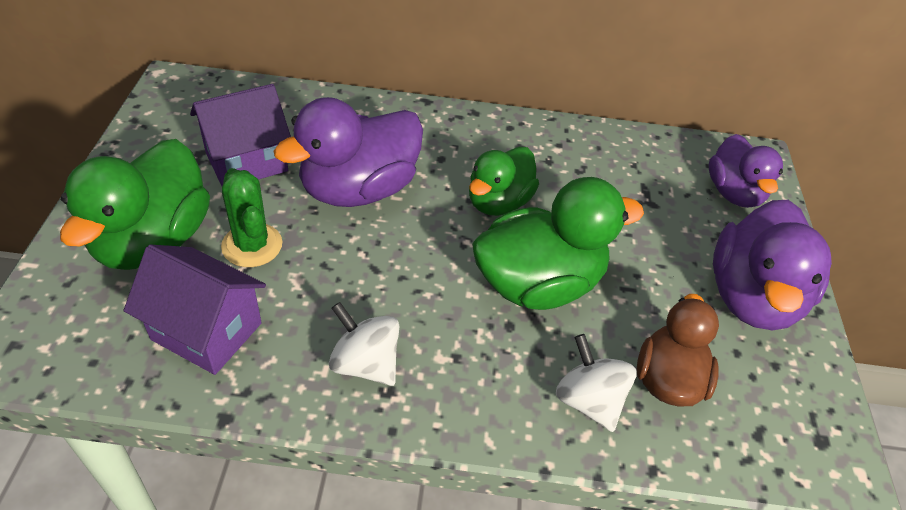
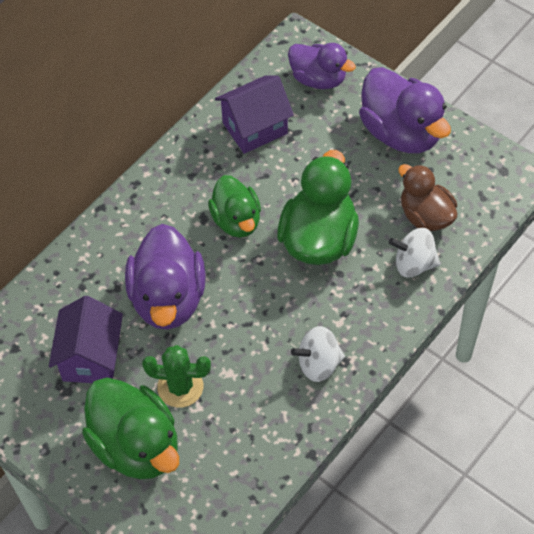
camera: 50 degrees left, 10 degrees up
(207, 331) = (239, 441): purple house -> purple house (255, 128)

